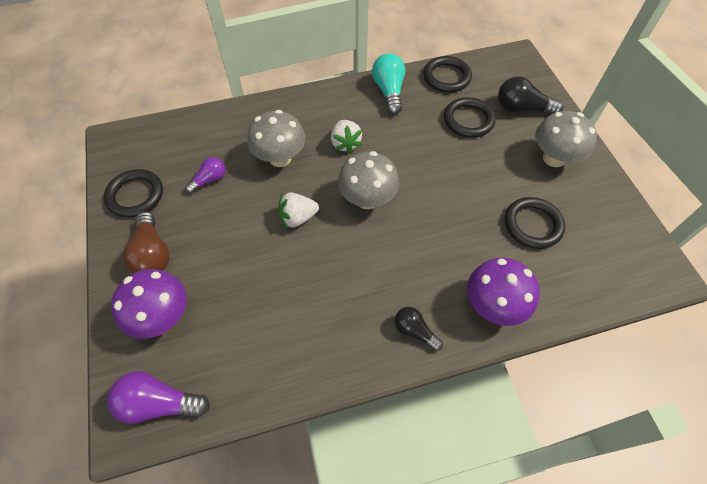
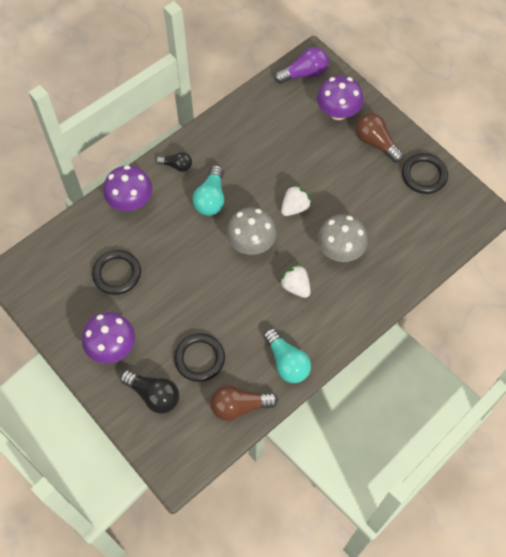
camera: 155 degrees right, 5 degrees up
(209, 180) = (380, 209): purple light bulb -> none
(389, 267) = (211, 199): none -> turquoise light bulb
(446, 77) = (239, 406): black ring -> brown light bulb
(522, 109) = (154, 395): black light bulb -> black light bulb turned 45 degrees clockwise
(554, 158) = (112, 347): grey mushroom -> purple mushroom

